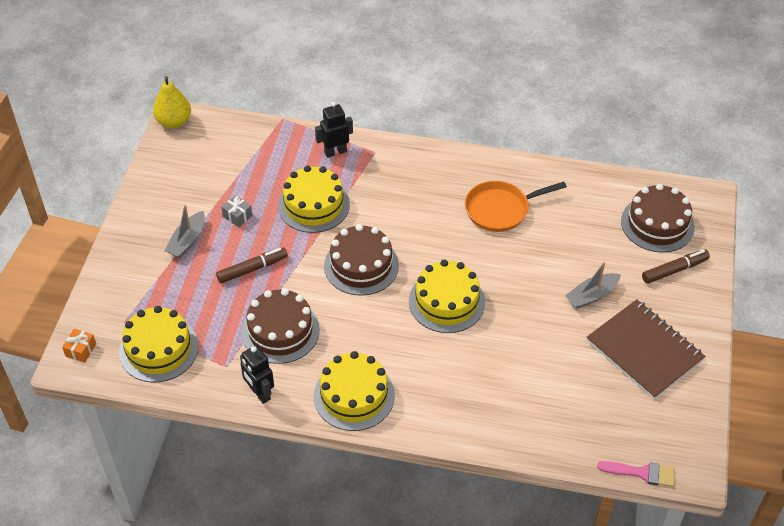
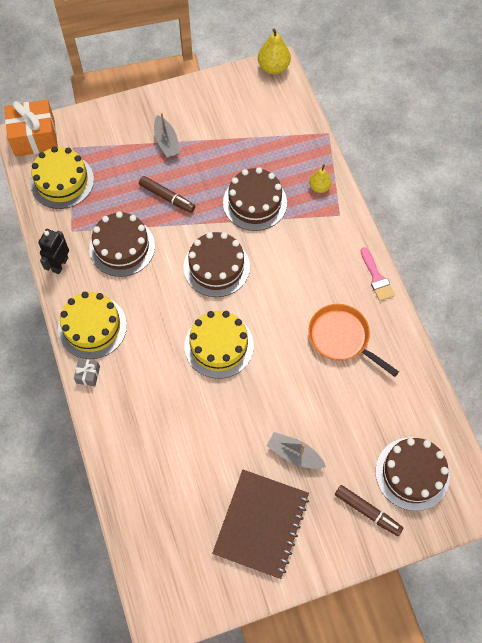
camera: 60 degrees right, 15 degrees up
(81, 350) = (35, 137): orange gift -> orange gift, size x2.27
(187, 241) = (166, 142): grey boat -> grey boat turned 105 degrees counterclockwise
(237, 216) = (210, 160): grey gift -> grey gift (88, 375)
(313, 205) = (255, 202): yellow cake -> brown cake
(335, 152) = (319, 187): black robot -> yellow pear
(642, 473) = (135, 576): pink brush -> pink brush (376, 278)

